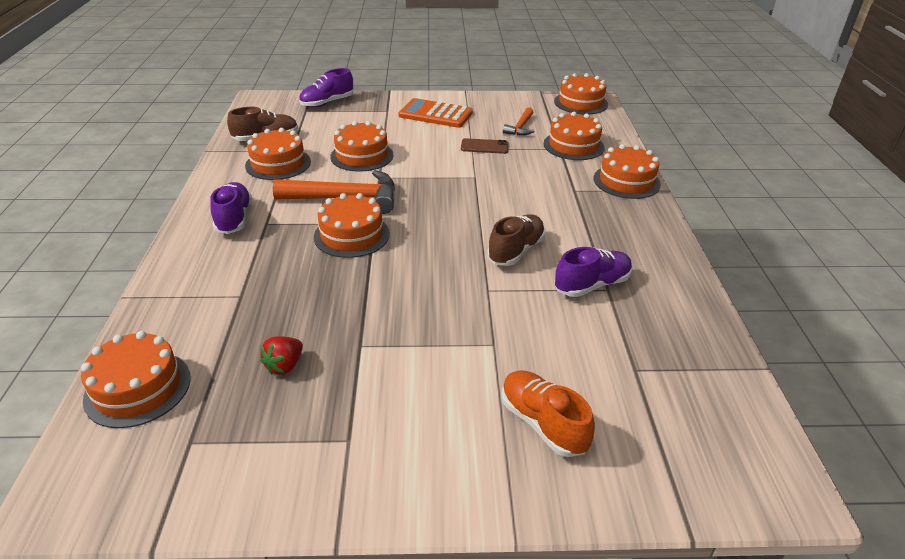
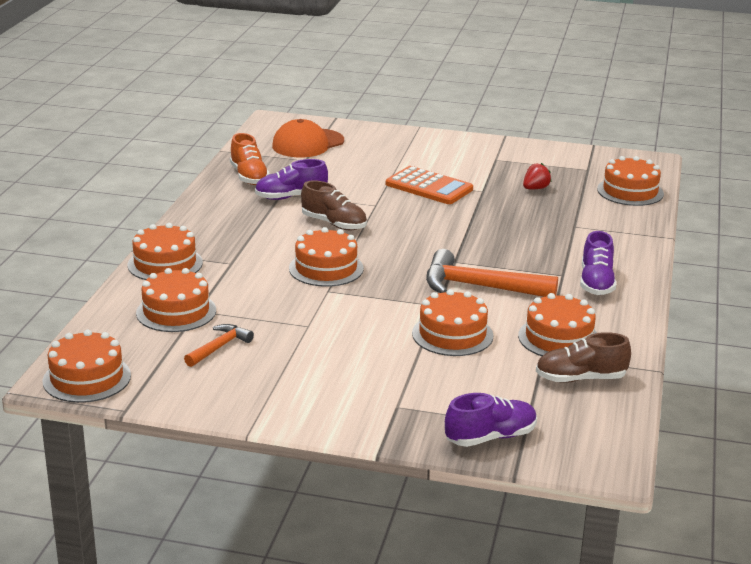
camera: 165 degrees left, 10 degrees down
(352, 235) = (478, 254): orange cake -> orange cake (326, 268)
(435, 114) = (325, 388): orange calculator -> orange calculator (429, 187)
(484, 147) = (290, 325): brown phone -> none
(516, 251) = (334, 224): brown shoe -> brown shoe turned 105 degrees counterclockwise
(542, 423) = (381, 150): orange shoe -> orange shoe (249, 177)
(666, 417) = (308, 144): none -> orange cap

